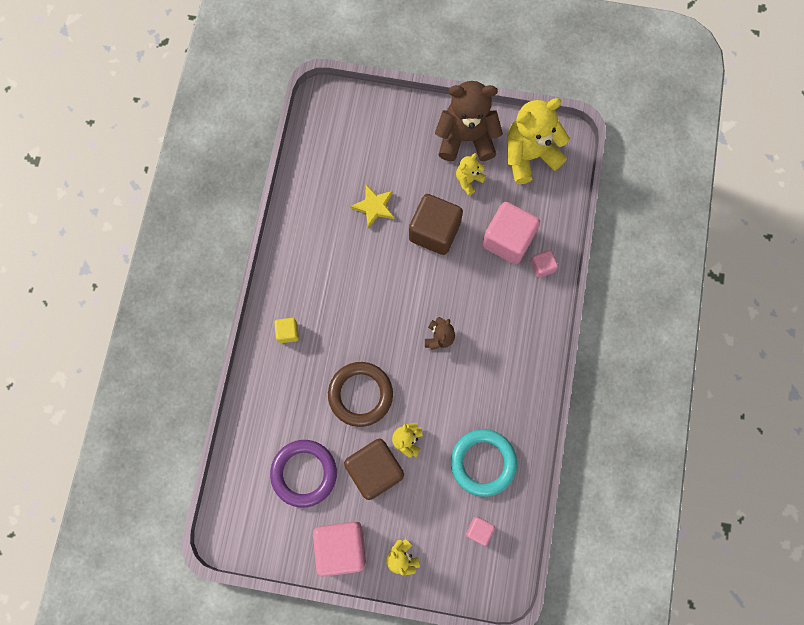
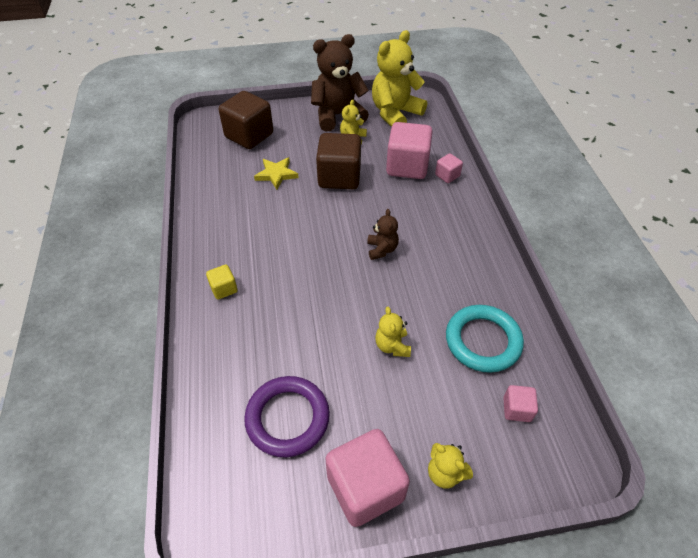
camera: 20 degrees left, 25 degrees down
(360, 394) = (323, 320): brown ring -> none
(375, 470) = (370, 387): brown cube -> brown cube (249, 135)

